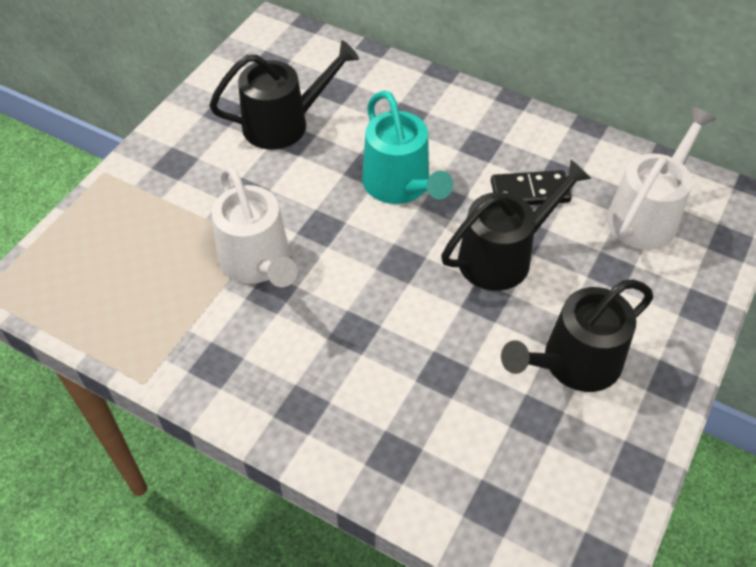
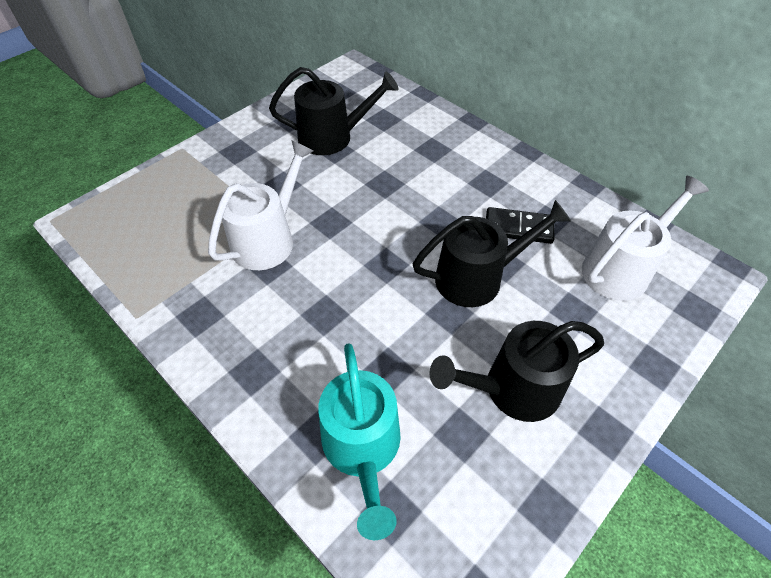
camera: 15 degrees right, 0 degrees up
(257, 262) = (268, 239): white watering can -> white watering can turned 135 degrees counterclockwise
(400, 185) = (408, 201): turquoise watering can -> turquoise watering can (362, 448)

